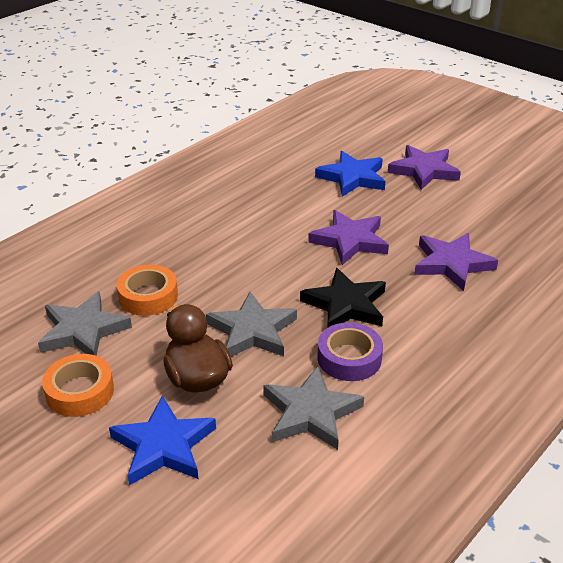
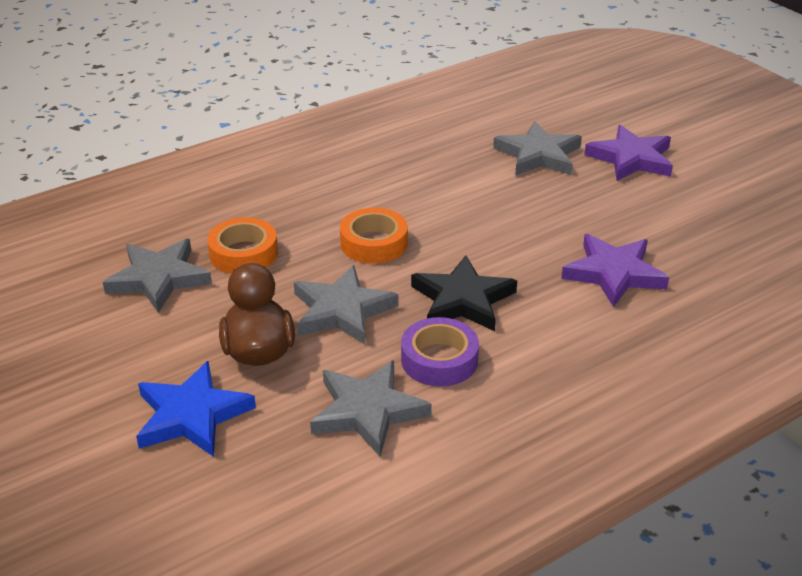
camera: 15 degrees right, 0 degrees up
(80, 391) = (129, 342): orange tape -> orange tape (374, 243)
(350, 240) = (501, 227): purple star -> none
(352, 177) = (538, 155): blue star -> grey star

